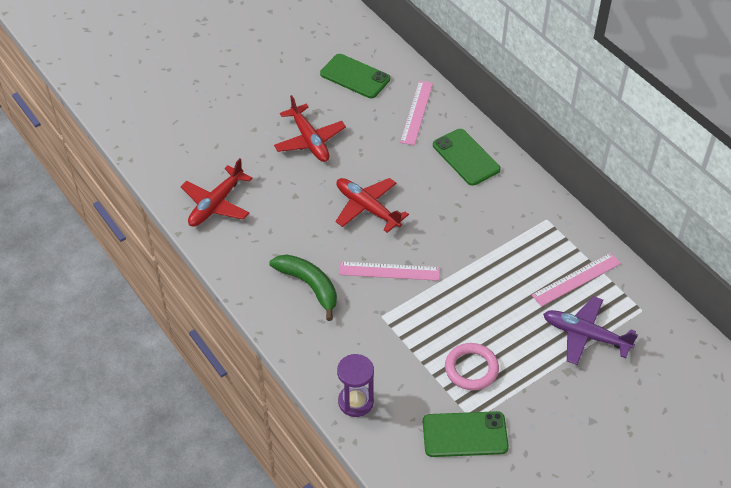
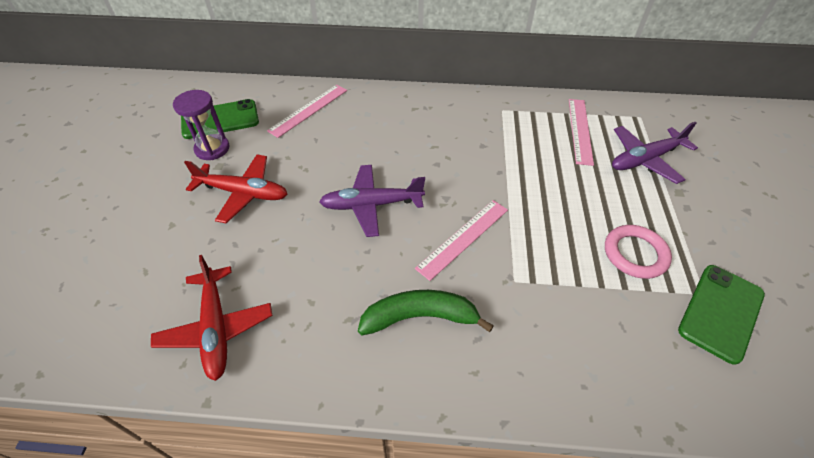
camera: 50 degrees left, 0 degrees up
(356, 402) = (619, 384): purple hourglass -> purple hourglass (212, 149)
(367, 208) = (372, 205): red plane -> purple plane
(416, 112) = (308, 110): pink ruler -> pink ruler turned 75 degrees clockwise
(466, 157) = (390, 112): green phone -> none

